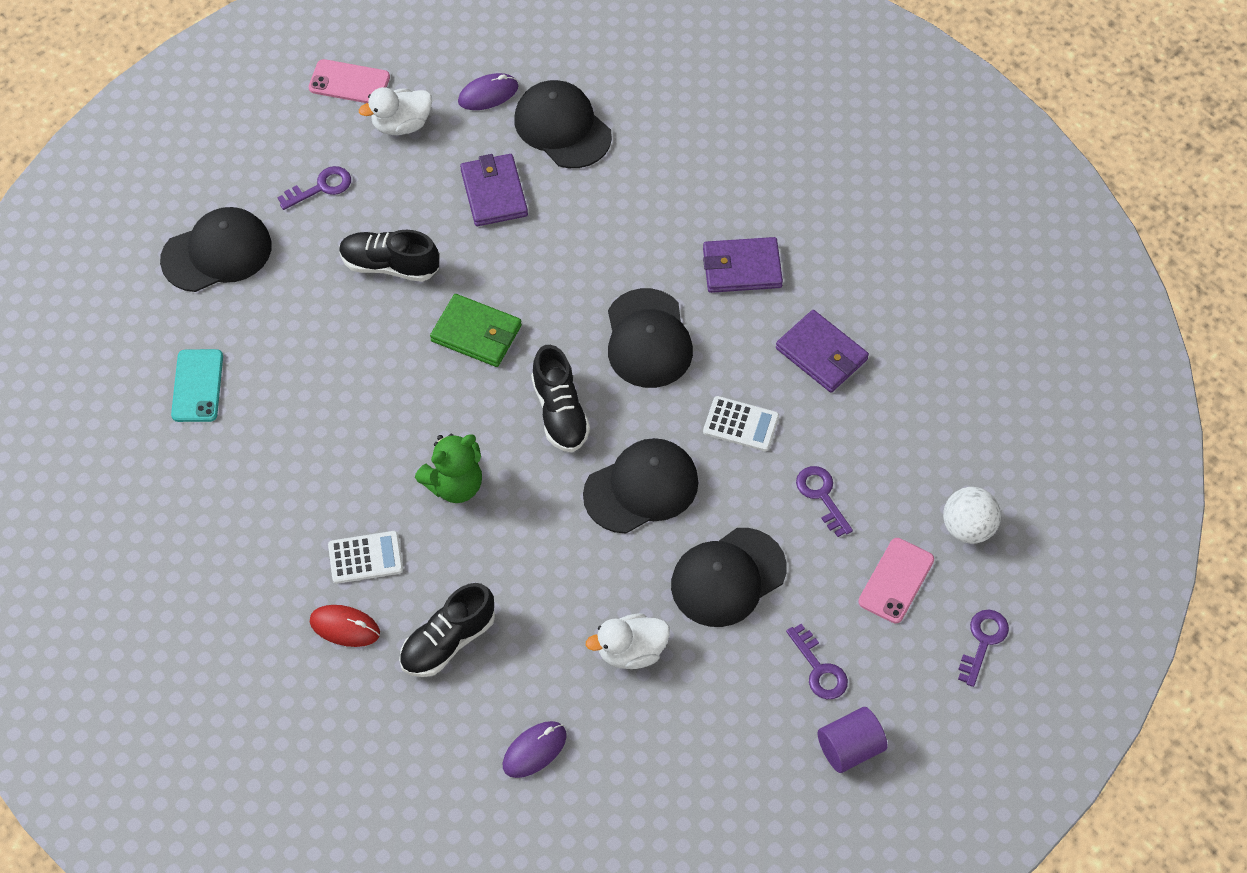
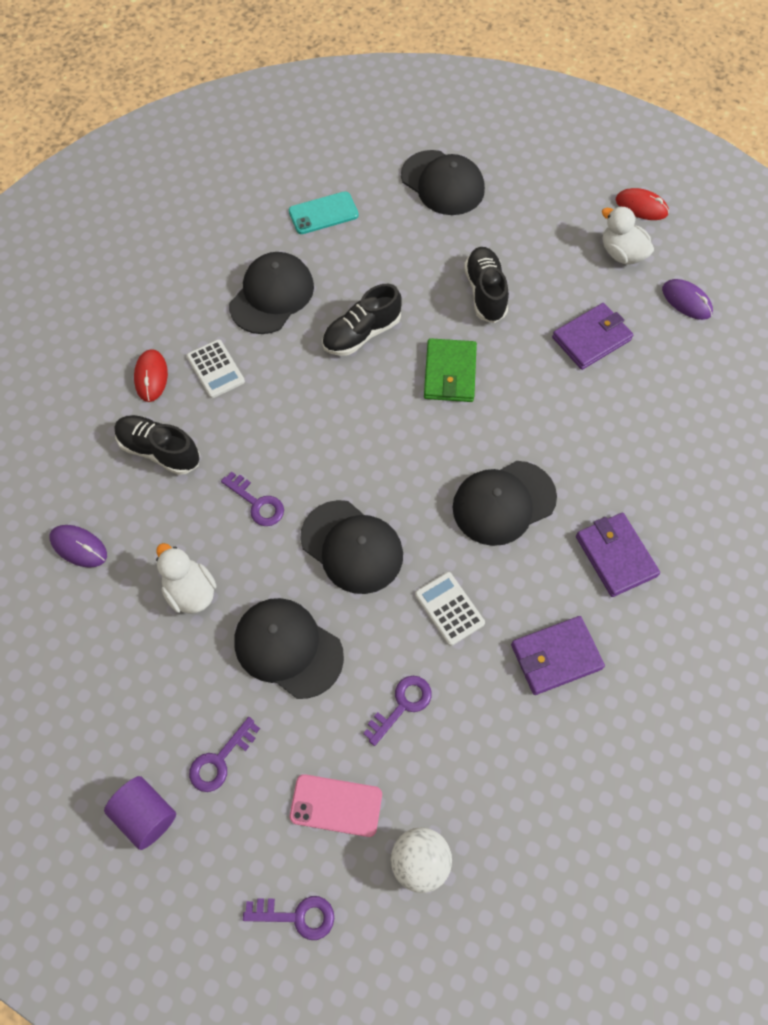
camera: 70 degrees right, 5 degrees up
(321, 187) = (534, 224): purple key -> purple key (257, 503)
(349, 83) = (641, 207): pink phone -> red mouse
(454, 485) = (302, 406): green teddy bear -> none
(560, 412) = (401, 459): black shoe -> black shoe (362, 334)
(562, 127) = (685, 365): black cap -> black cap (272, 295)
(741, 424) = (449, 608): white calculator -> white calculator turned 150 degrees clockwise
(821, 354) = (556, 657): purple wallet -> purple wallet turned 45 degrees clockwise

